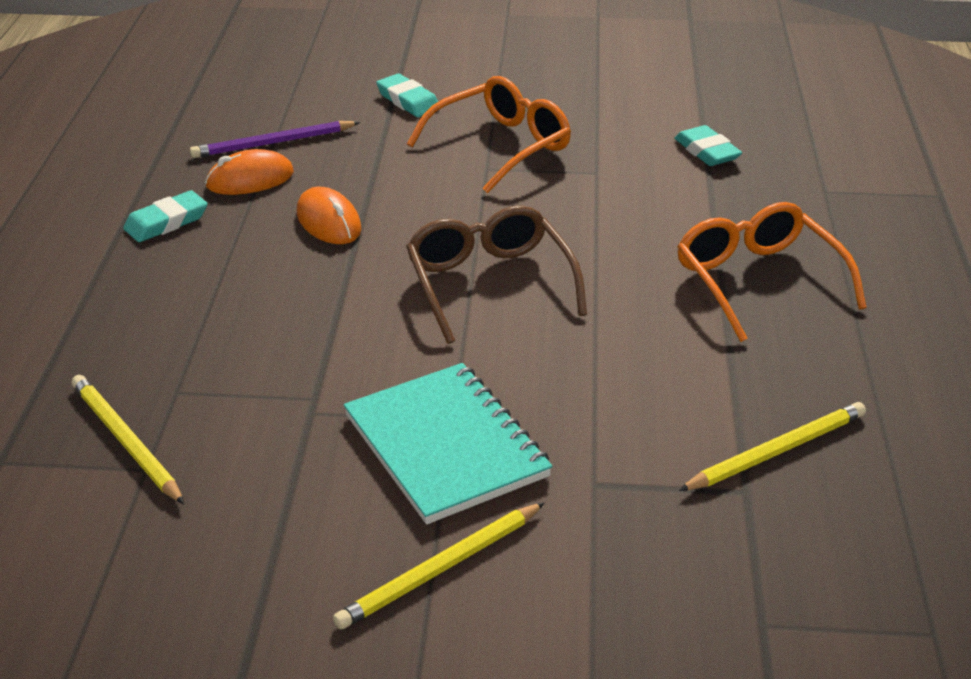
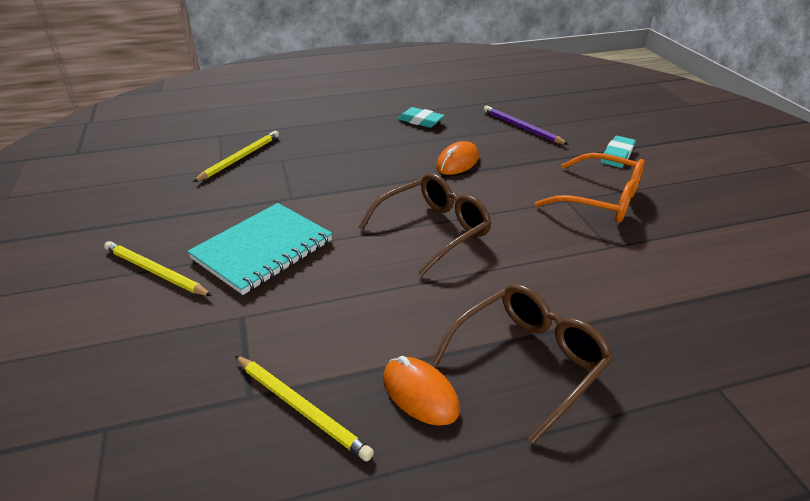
camera: 70 degrees right, 0 degrees up
(250, 179) = (479, 131): orange mouse -> orange mouse (420, 394)
(707, 151) = (703, 298): turquoise eraser -> none
(758, 281) = (528, 361): orange glasses -> brown glasses

